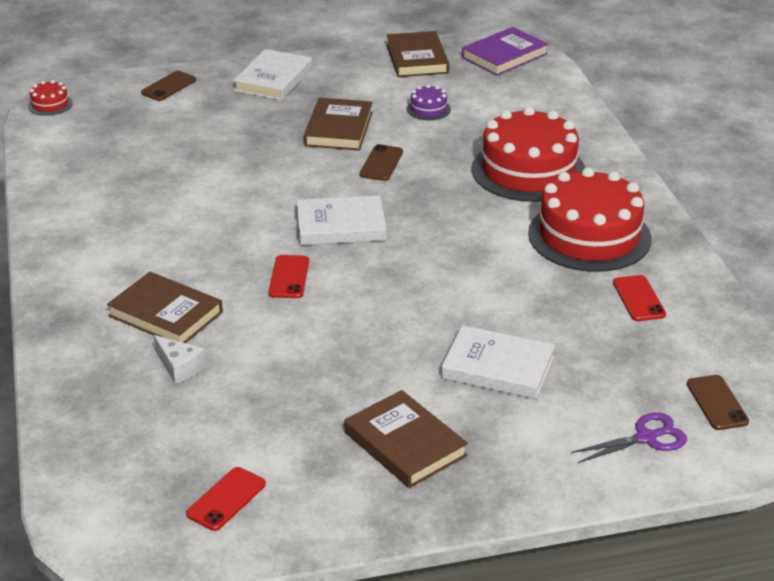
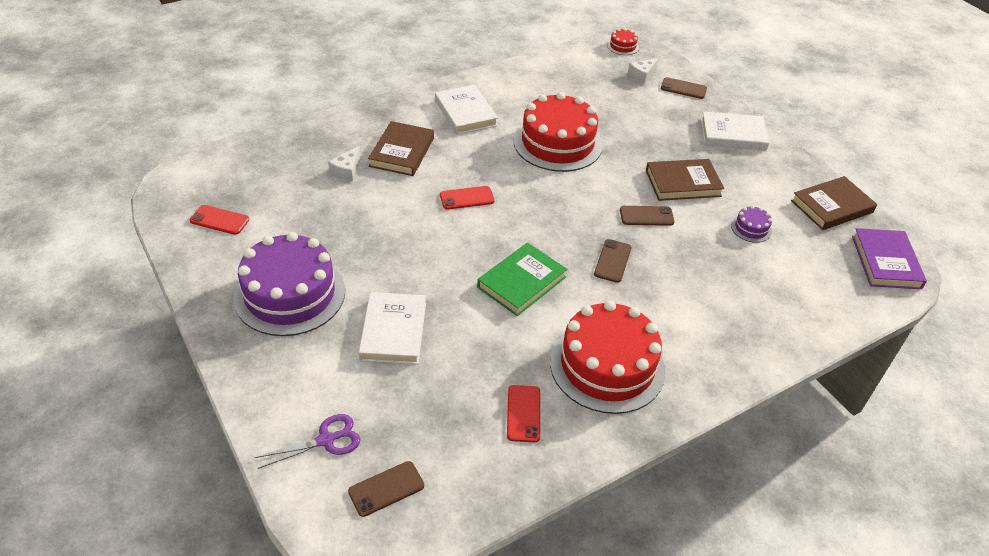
camera: 70 degrees right, 10 degrees up
(123, 106) = (642, 75): none -> white cheese
(341, 226) = (545, 211): white book -> white book (465, 113)
(405, 444) = (290, 294): brown book -> purple cake
(442, 200) = (612, 261): none -> brown phone
(452, 264) = (521, 282): none -> green book
(504, 56) = (885, 262): purple book -> purple book turned 60 degrees clockwise
(528, 170) = (691, 308): red cake -> red cake (557, 143)
(639, 299) = (523, 413): red phone -> red phone turned 60 degrees counterclockwise
(646, 438) = (326, 440): purple scissors -> purple scissors turned 75 degrees counterclockwise

